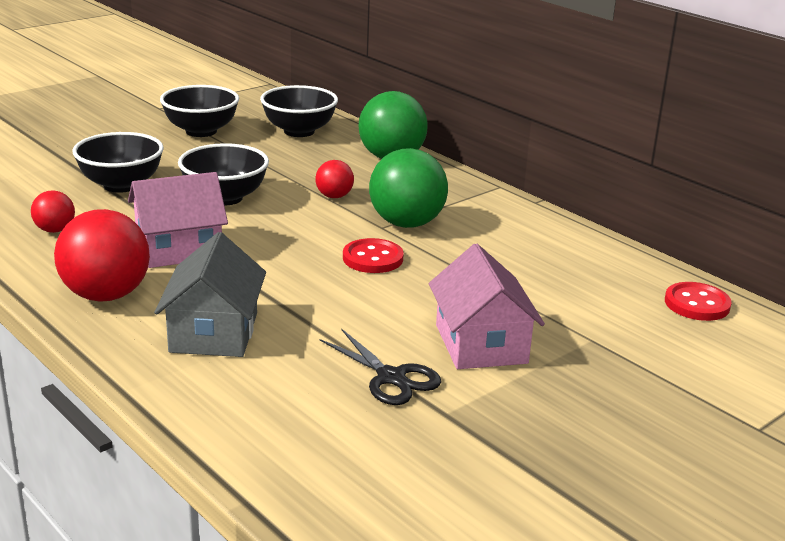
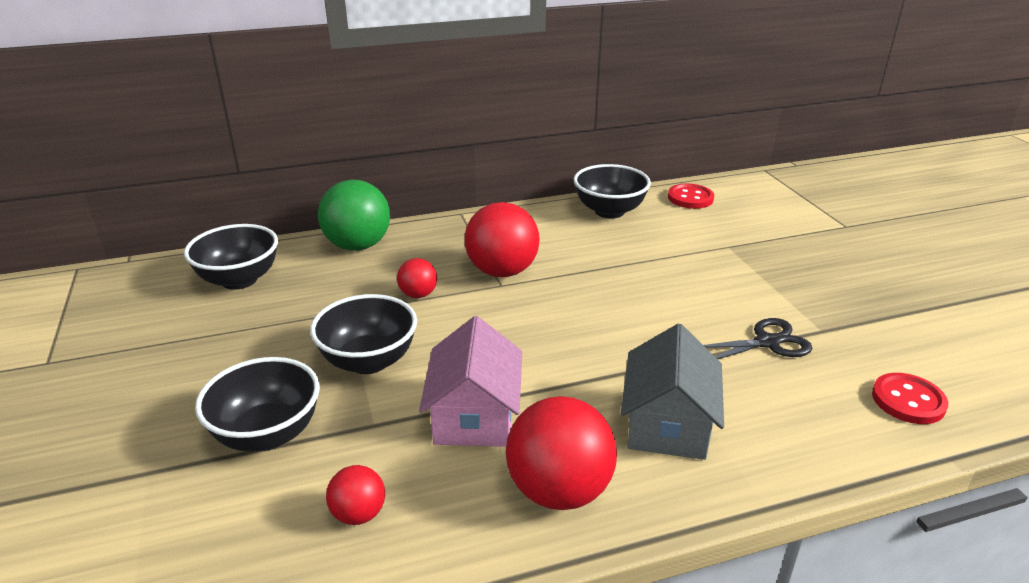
camera: 65 degrees left, 5 degrees up
(201, 131) = (165, 343): black bowl -> black bowl (609, 211)
(214, 332) = (667, 424): grey house -> grey house turned 75 degrees clockwise
(373, 258) = (560, 304): red button -> red button (908, 400)
(406, 223) = (502, 271): green ball -> red ball
(480, 344) = (724, 290): pink house -> none

